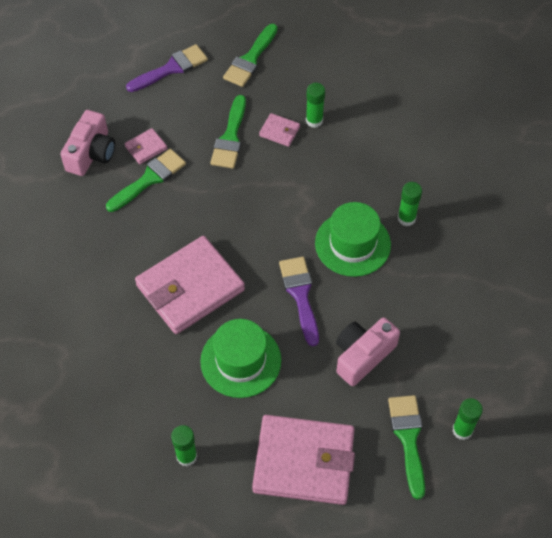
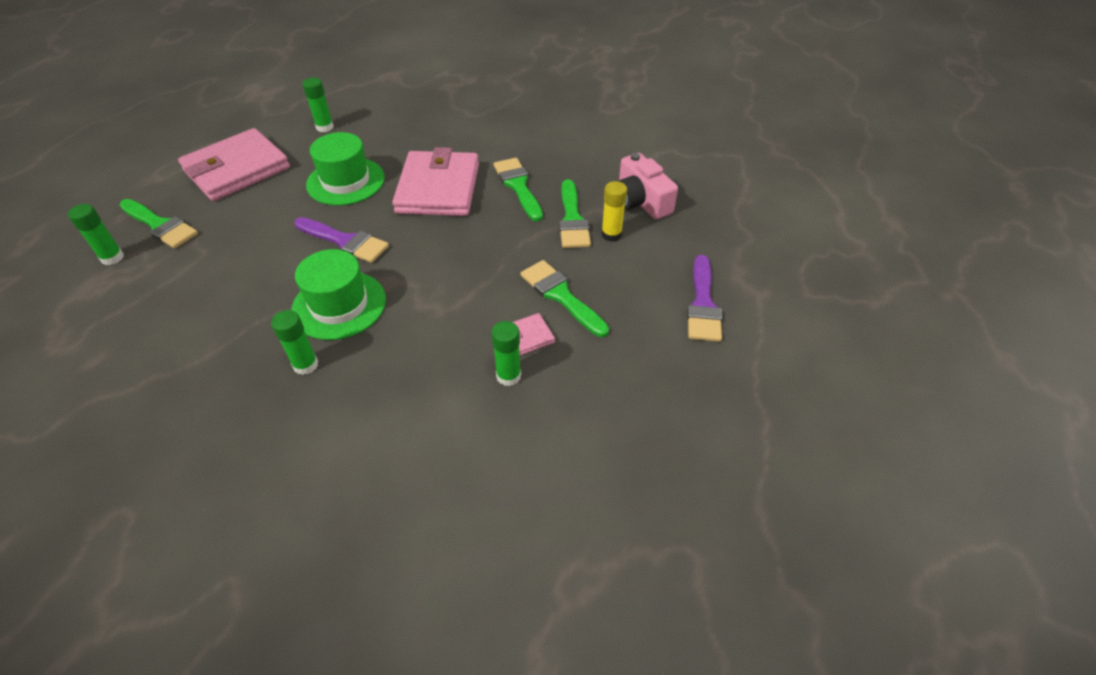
camera: 130 degrees right, 10 degrees down
(146, 148) = (611, 234): pink wallet -> yellow glue stick
(250, 59) = (656, 378): green brush -> green brush (518, 186)
(362, 355) = (247, 243): pink camera -> none

